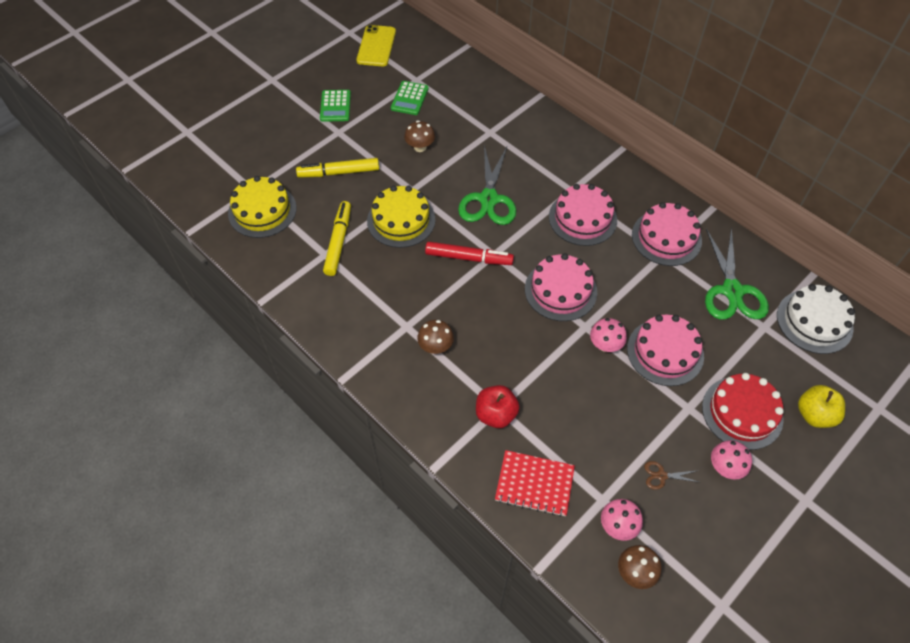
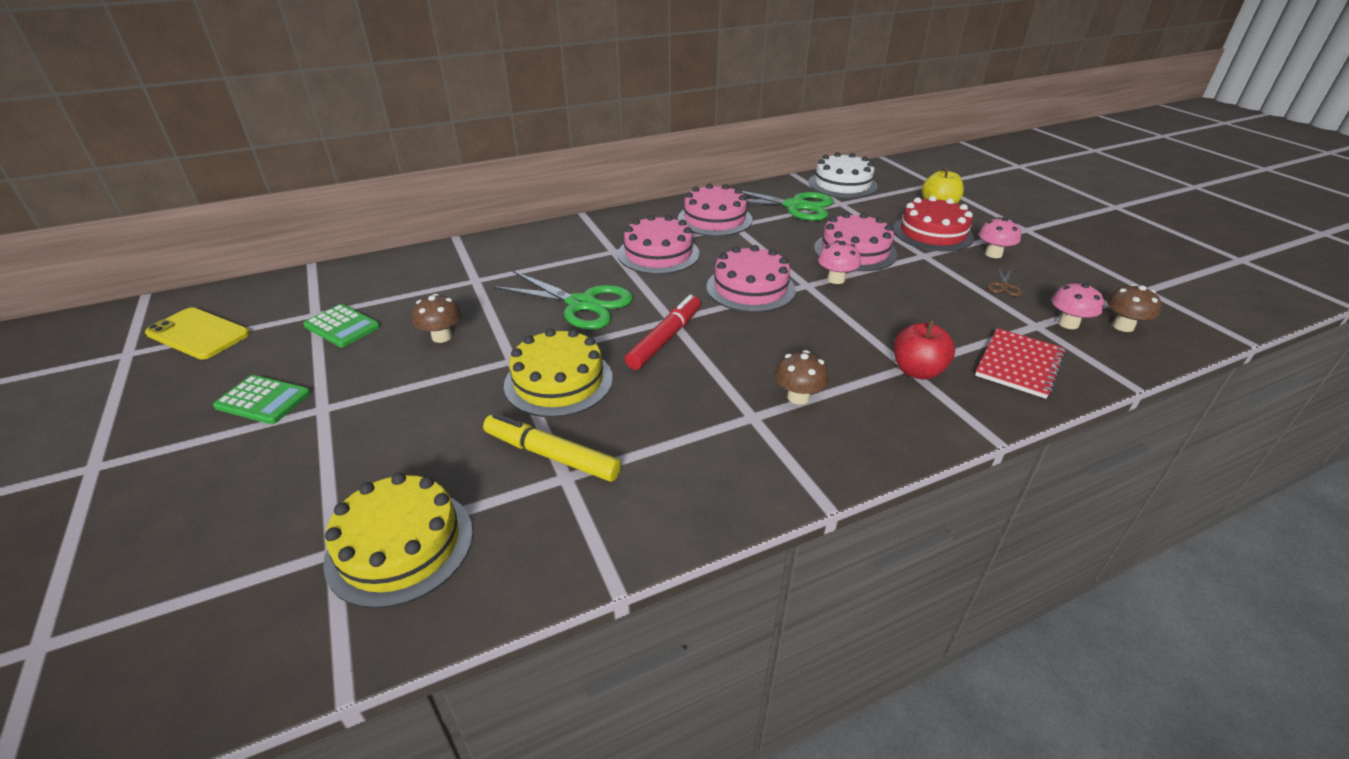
camera: 70 degrees left, 20 degrees down
(339, 172) = (408, 425): yellow marker -> none

